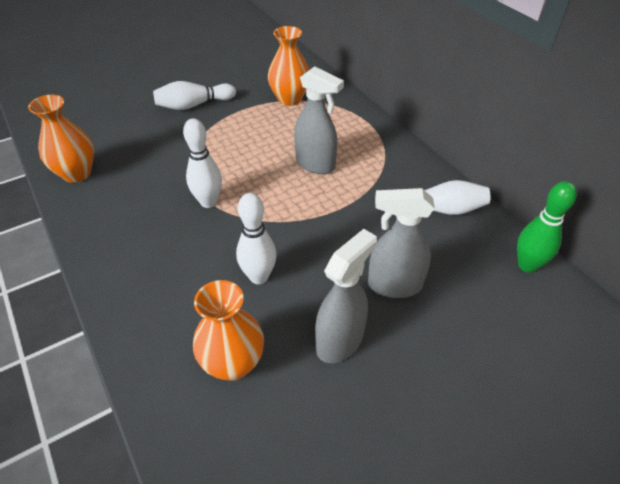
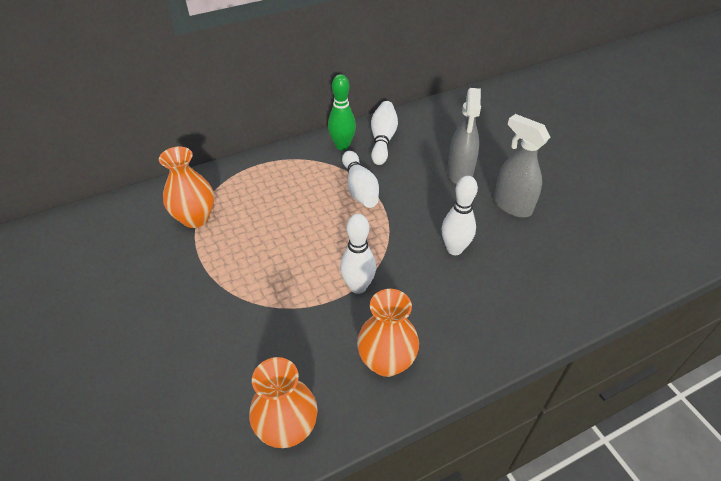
camera: 85 degrees left, 0 degrees up
(194, 105) = (173, 308): white bowling pin -> white bowling pin (359, 188)
(233, 363) = (539, 265): orange vase -> orange vase (386, 361)
(315, 164) = (314, 205): grey spray bottle -> none
(527, 265) = (440, 111): green bowling pin -> green bowling pin (342, 146)

